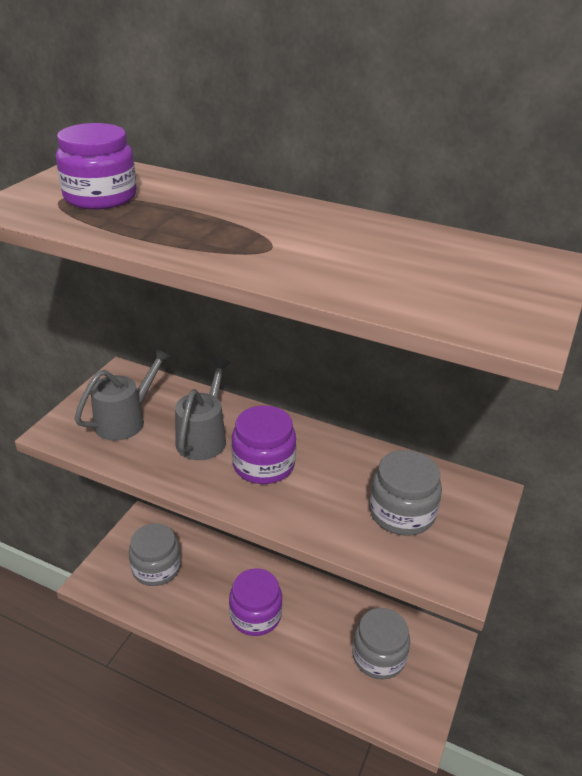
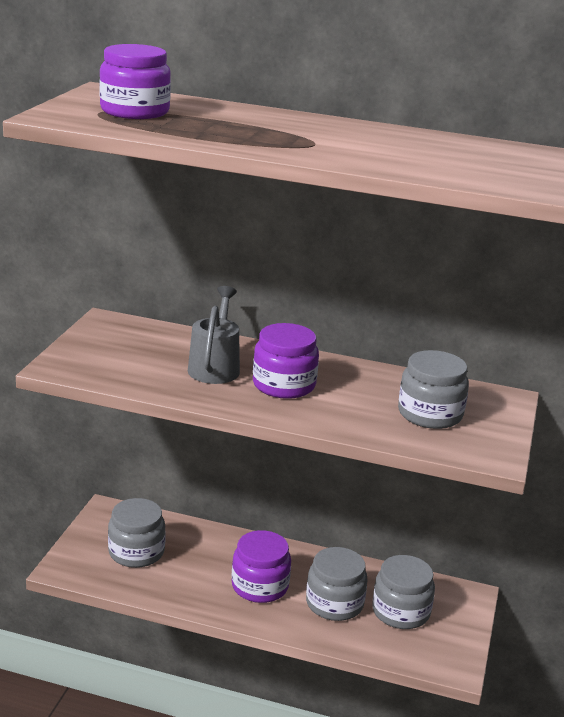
camera: 10 degrees left, 10 degrees down
(126, 420) = (128, 356): grey watering can -> none
(319, 641) = (334, 603): none -> grey jar

